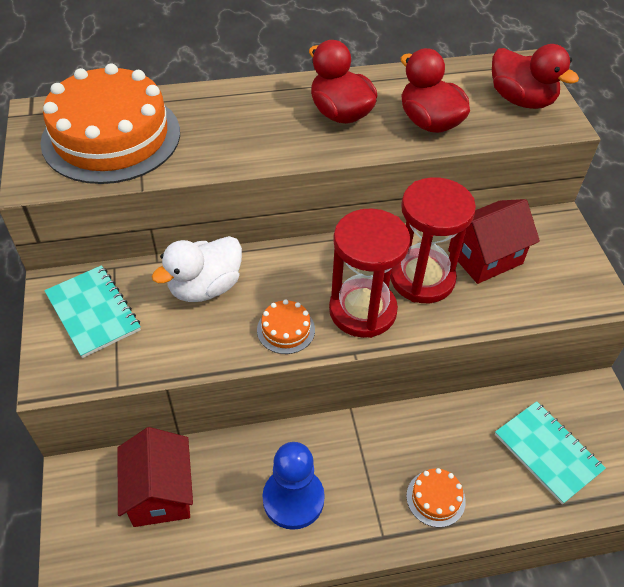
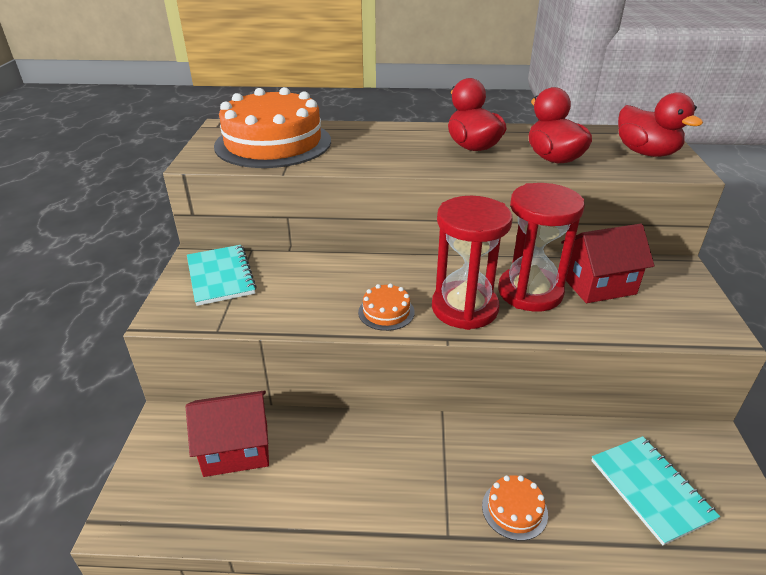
camera: 15 degrees right, 15 degrees down
(160, 492) = (236, 449): red house -> red house turned 75 degrees clockwise
(205, 287) = (323, 272): white duck -> none
(293, 499) = (362, 480): blue pawn -> none

